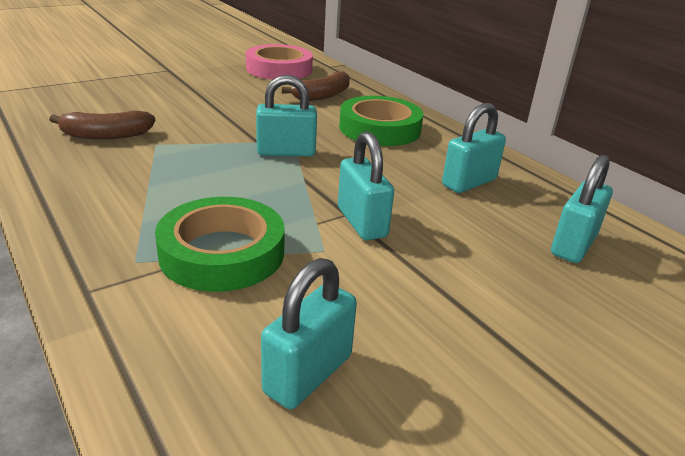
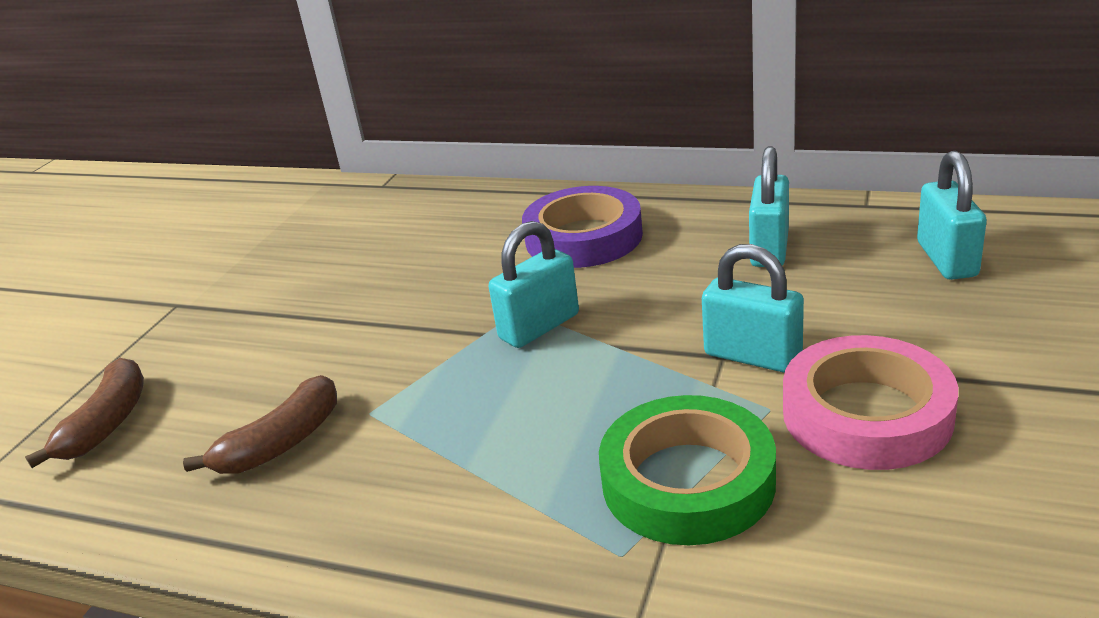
camera: 30 degrees left, 0 degrees up
(279, 69) = (327, 223): pink tape -> pink tape (866, 414)
(308, 374) = (962, 530): turquoise padlock -> none
(322, 96) = (448, 231): brown banana -> brown banana (107, 423)
(379, 128) = (583, 237): green tape -> purple tape

